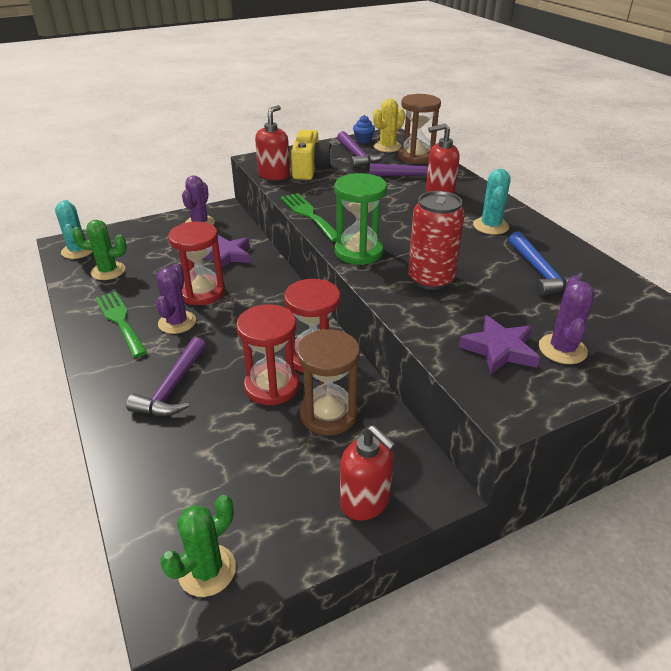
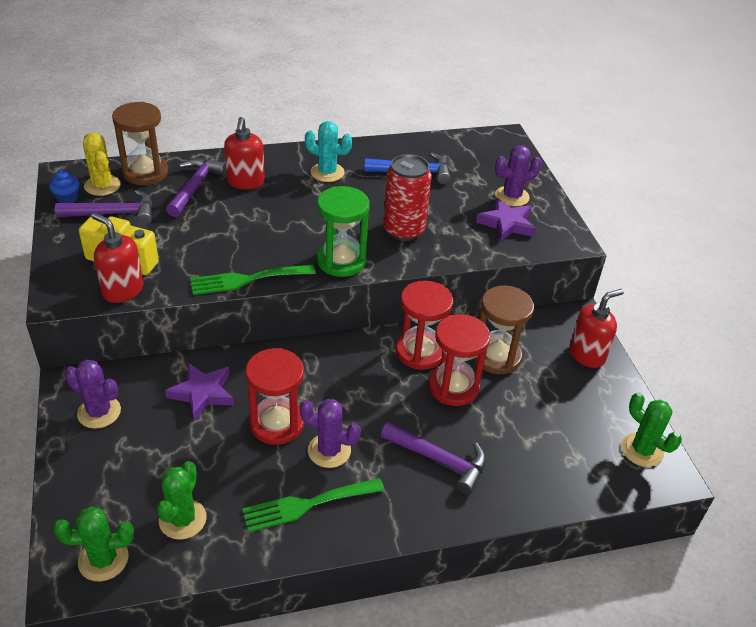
camera: 80 degrees left, 5 degrees up
(78, 251) = (103, 559): turquoise cactus -> green cactus
(562, 349) = (512, 196): purple cactus -> purple cactus turned 45 degrees counterclockwise

